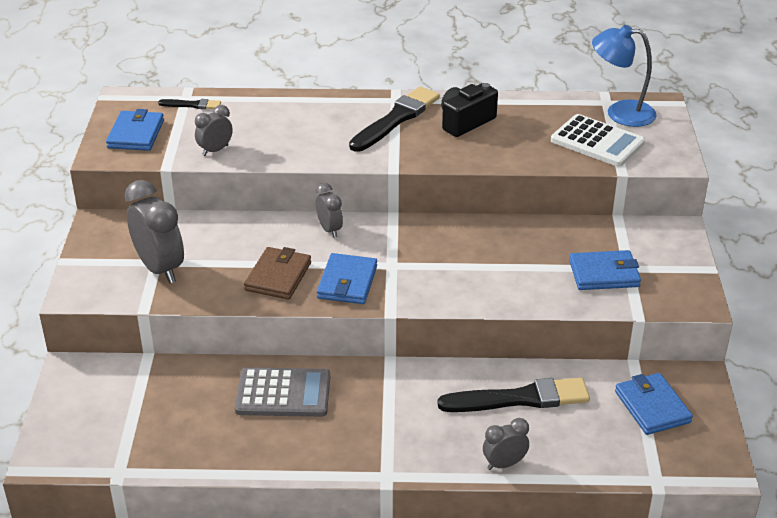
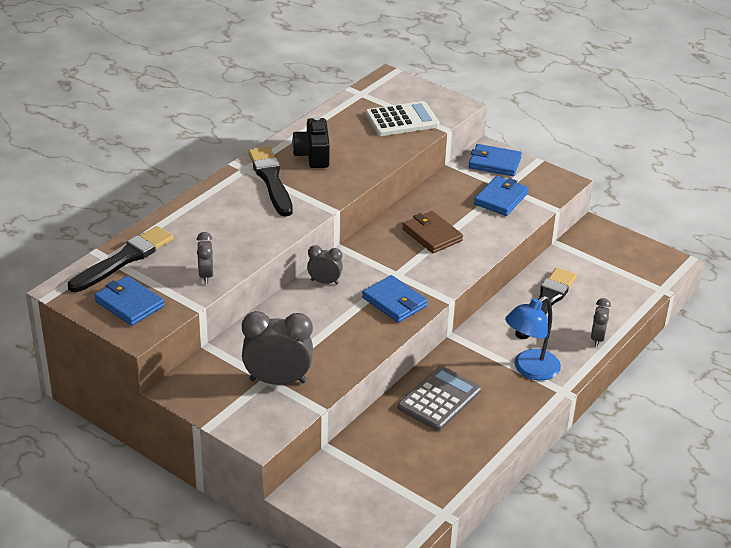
camera: 55 degrees left, 0 degrees up
(192, 105) = (124, 259): black brush -> black brush, size x2.03
(278, 276) = (353, 329): brown wallet -> brown wallet (432, 235)
(620, 113) = (380, 95): blue lamp -> blue lamp (530, 370)
(652, 407) = (602, 258): blue wallet -> blue wallet (494, 163)

